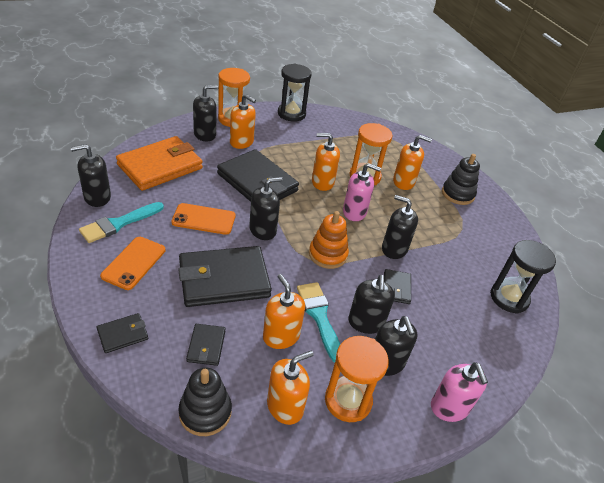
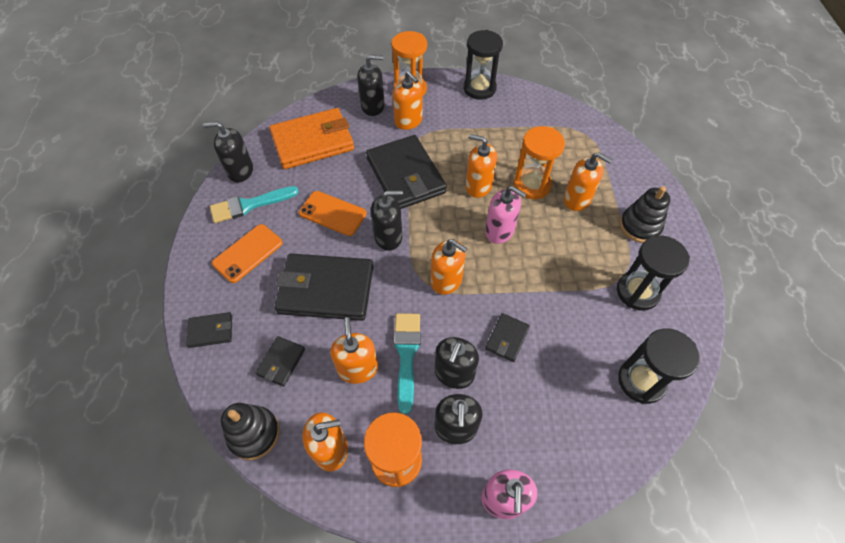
camera: 25 degrees right, 15 degrees up
(328, 254) = (446, 280): orange stacking toy -> orange soap dispenser
(394, 249) = (526, 287): black soap dispenser -> none
(477, 238) = (637, 292): none -> black hourglass

